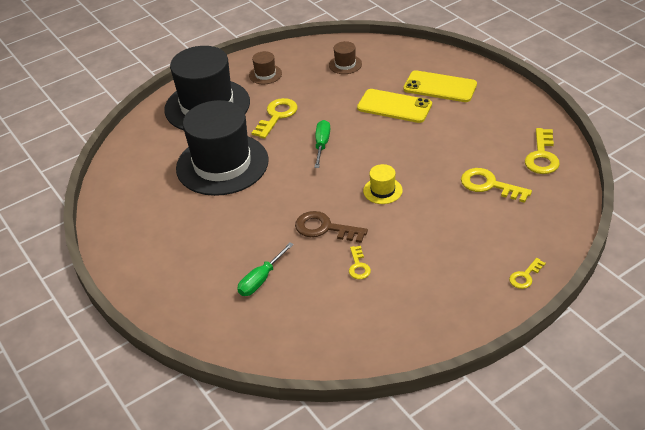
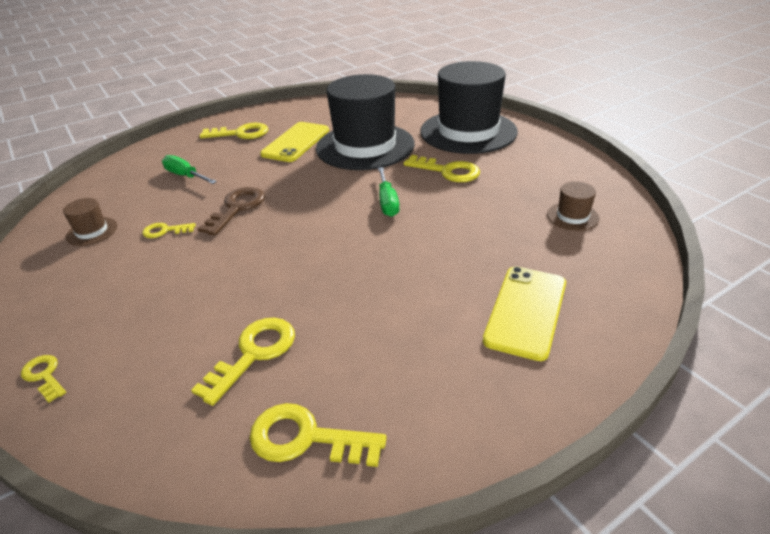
camera: 90 degrees right, 5 degrees down
(170, 259) = (240, 133): none -> yellow key
(265, 74) = (535, 160): brown hat -> brown hat (92, 231)
(322, 144) = (387, 202): green screwdriver -> green screwdriver turned 75 degrees clockwise
(382, 190) = (283, 248): yellow hat -> none
(394, 106) = (468, 260): yellow phone -> yellow phone (296, 142)

